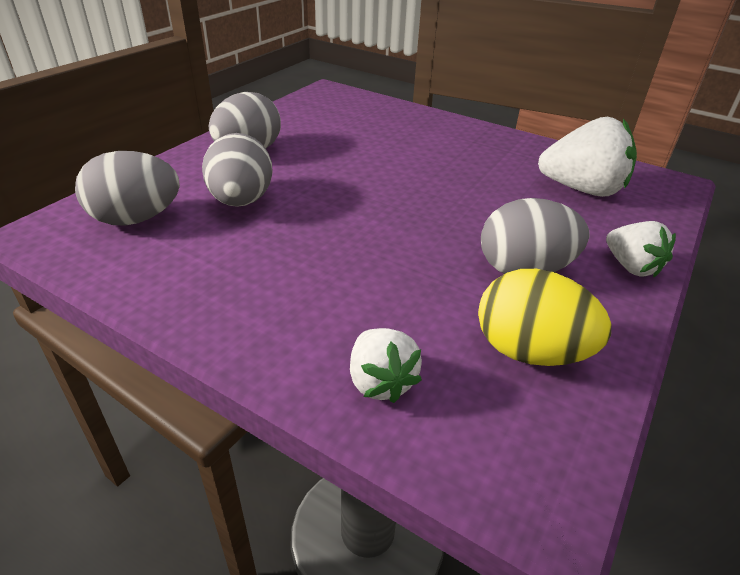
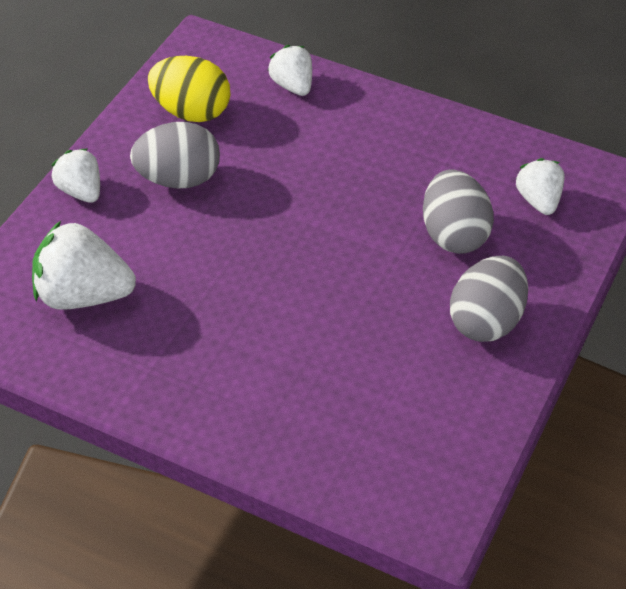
camera: 175 degrees right, 10 degrees up
(136, 219) = (538, 201): grey egg -> white strawberry

